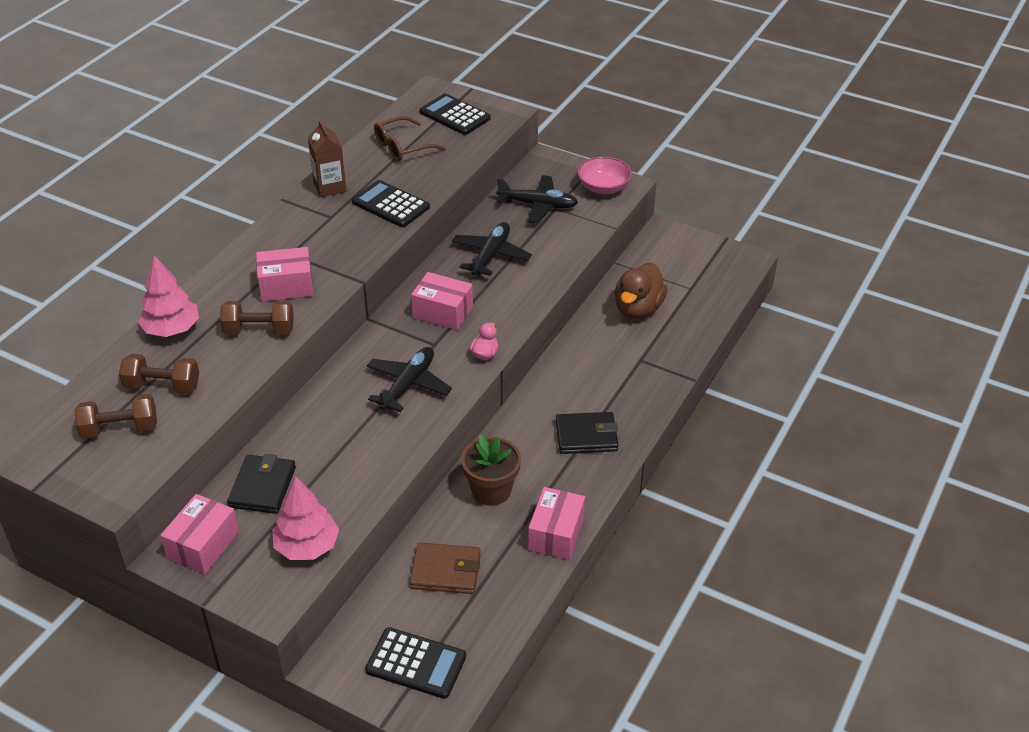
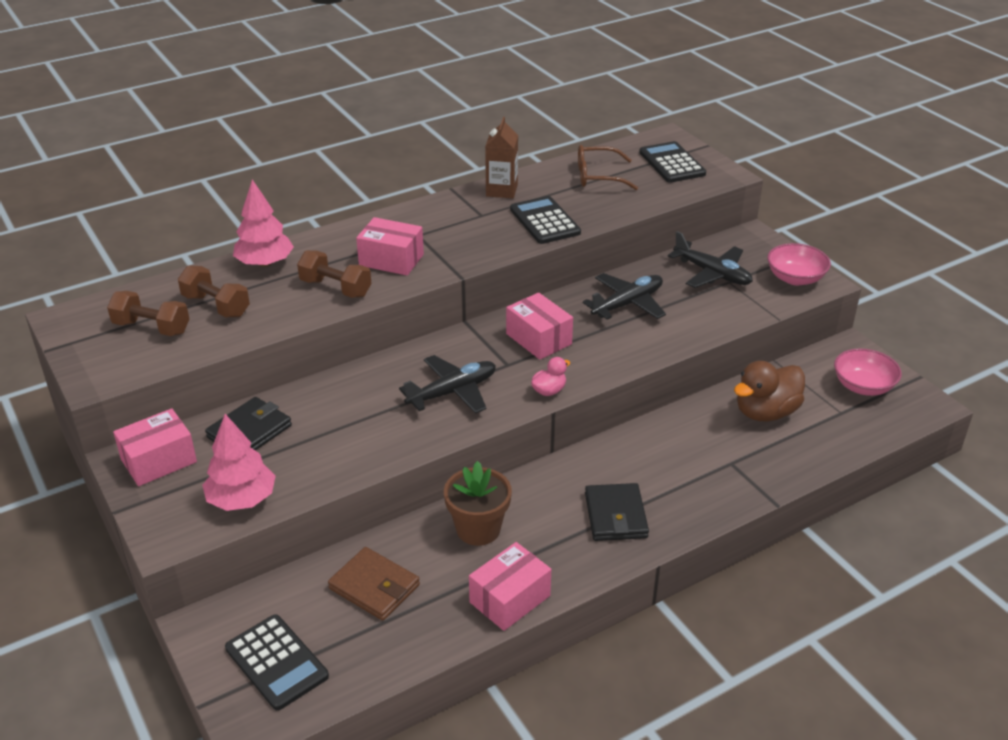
camera: 30 degrees right, 5 degrees down
(586, 436) = (615, 515): black wallet -> black wallet turned 60 degrees clockwise
(692, 261) = (863, 386): none -> pink bowl

